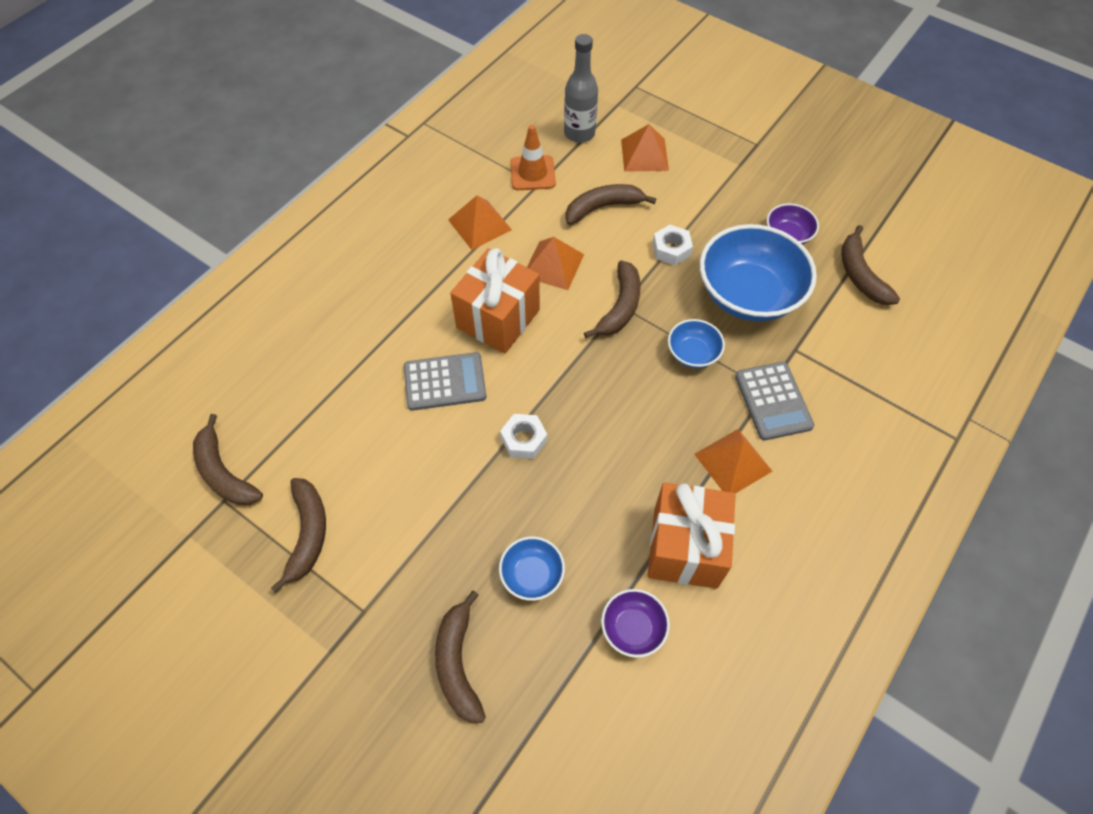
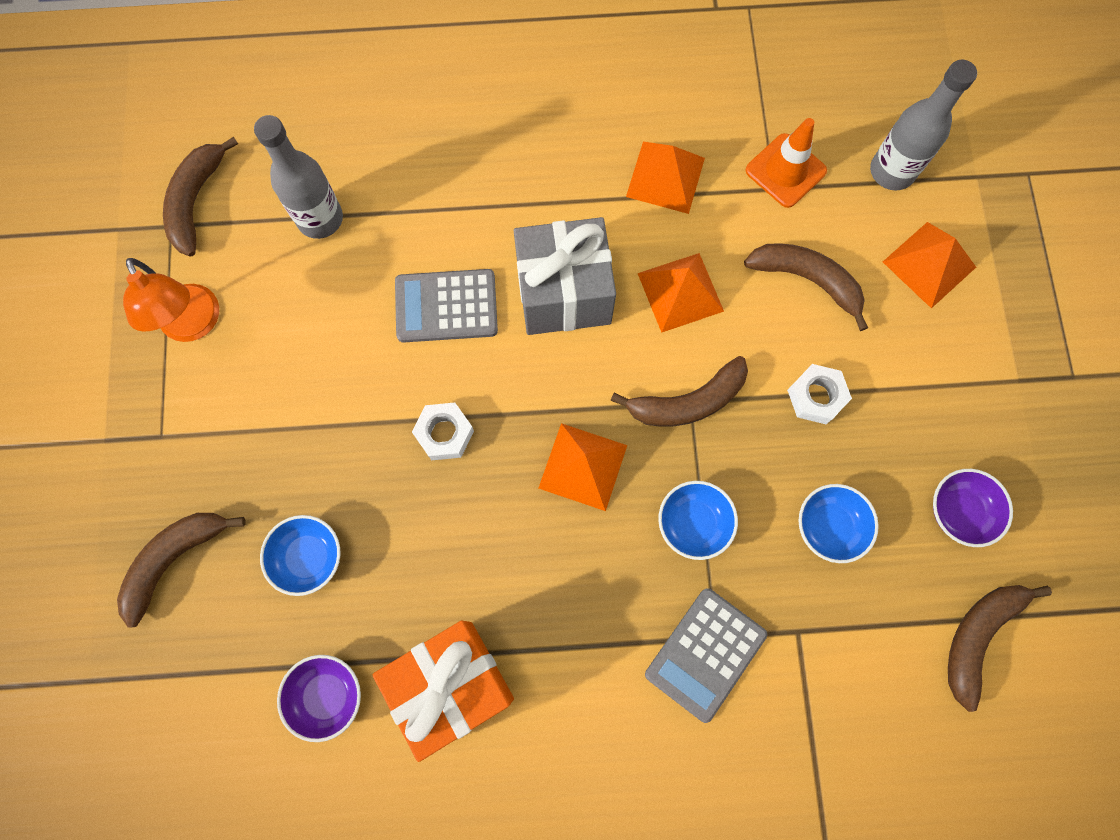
camera: 50 degrees right, 15 degrees up
(307, 534) = (194, 325): brown banana -> orange lamp
(316, 409) = (320, 219): none -> grey bottle
(445, 382) = (446, 306): grey calculator -> grey calculator turned 135 degrees clockwise
(498, 318) = (564, 293): orange gift -> grey gift
(732, 462) = (591, 664): orange pyramid -> orange pyramid (583, 466)
(748, 294) = (829, 526): blue bowl -> blue bowl, size x0.48

